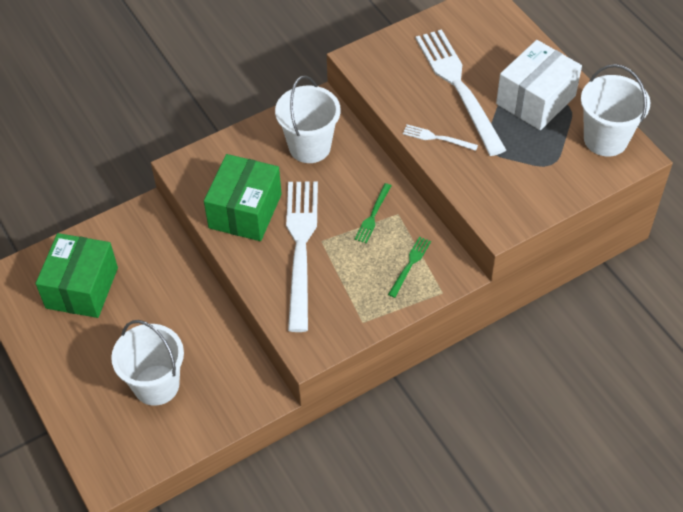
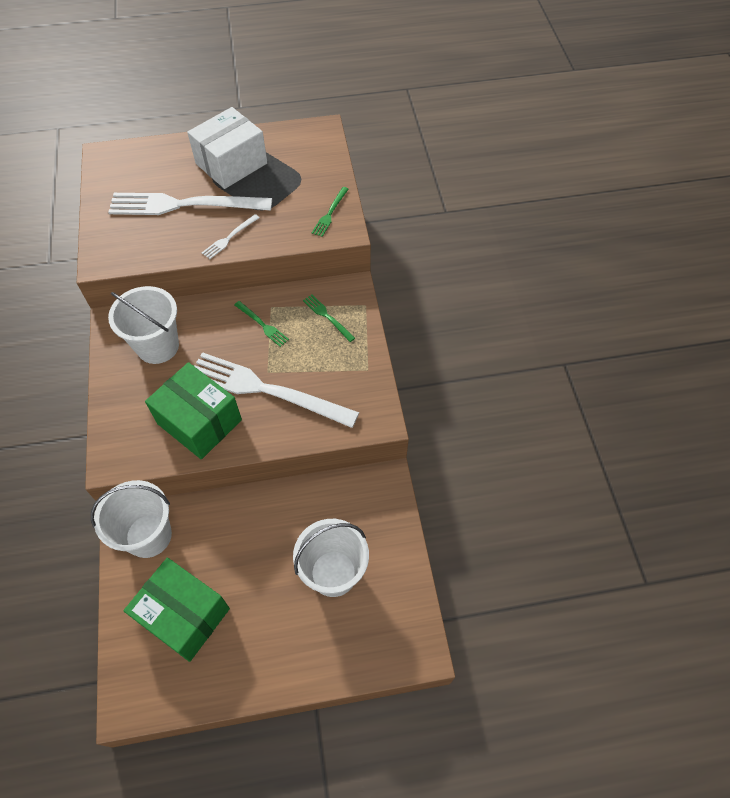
camera: 70 degrees left, 5 degrees up
(516, 206) = (330, 213): none -> green fork
(535, 100) = (231, 163): white box -> white box turned 75 degrees clockwise
(605, 139) = (297, 139): white bucket -> white bucket (148, 535)

